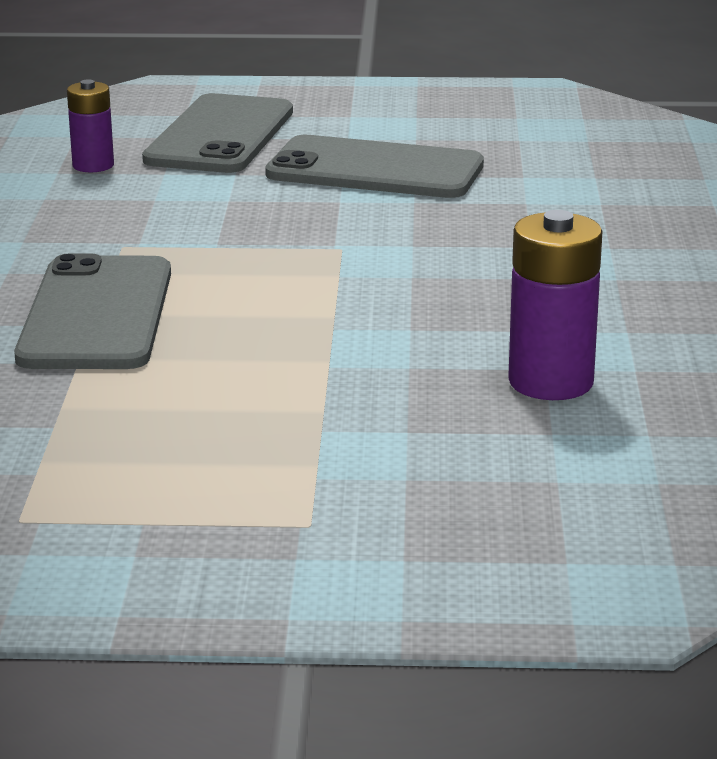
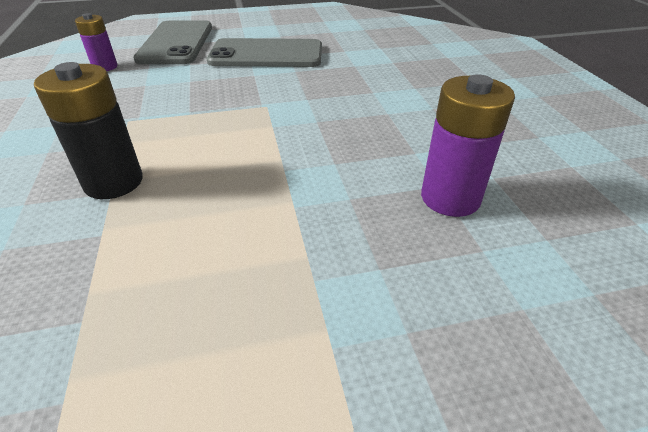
camera: 15 degrees left, 15 degrees up
(96, 315) = (114, 182): grey phone -> black battery

